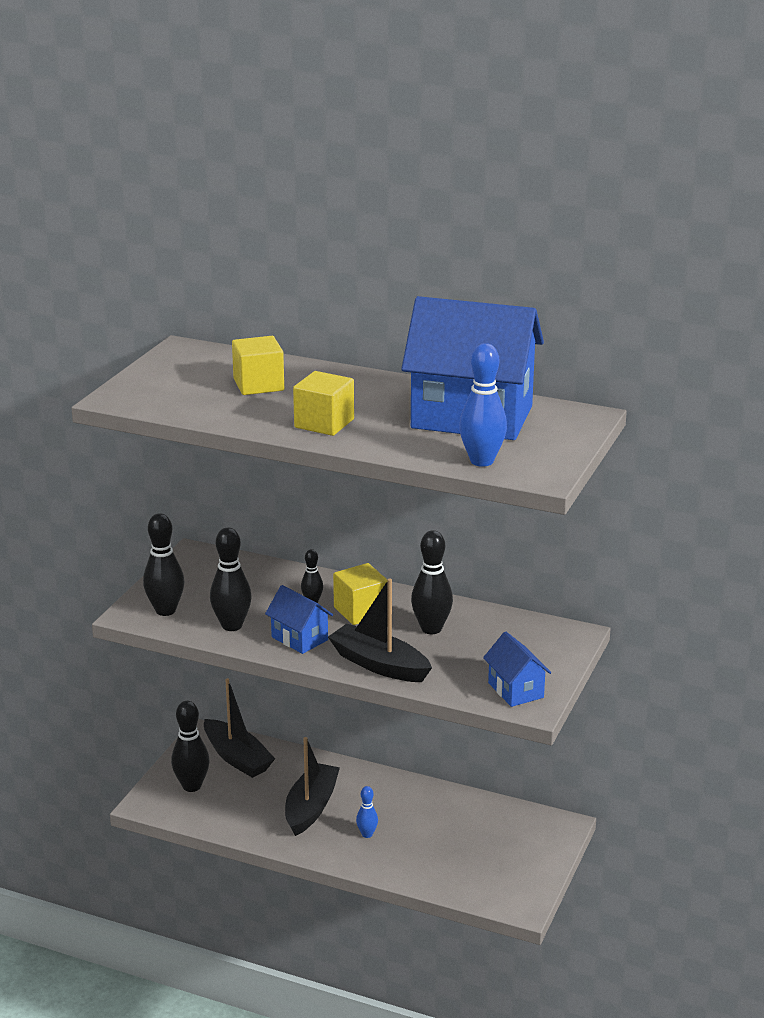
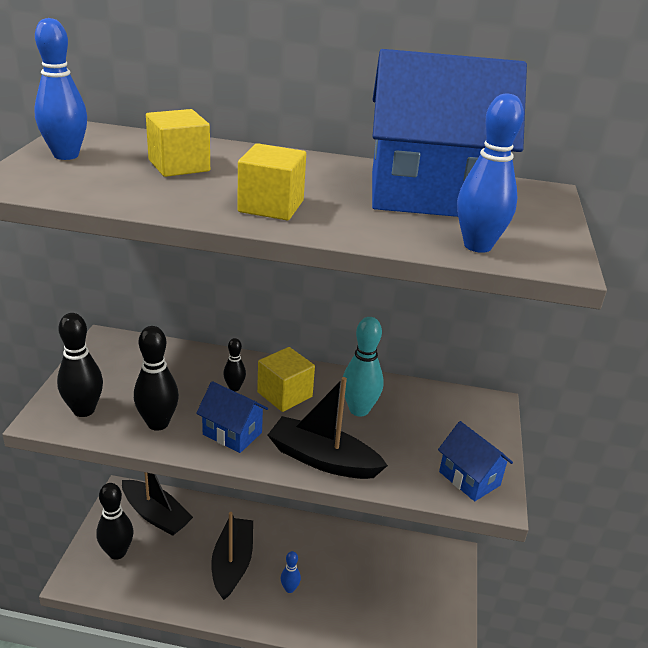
camera: 15 degrees left, 5 degrees up
(164, 374) = (66, 155): none -> blue bowling pin
(431, 629) = (359, 410): black bowling pin -> turquoise bowling pin

